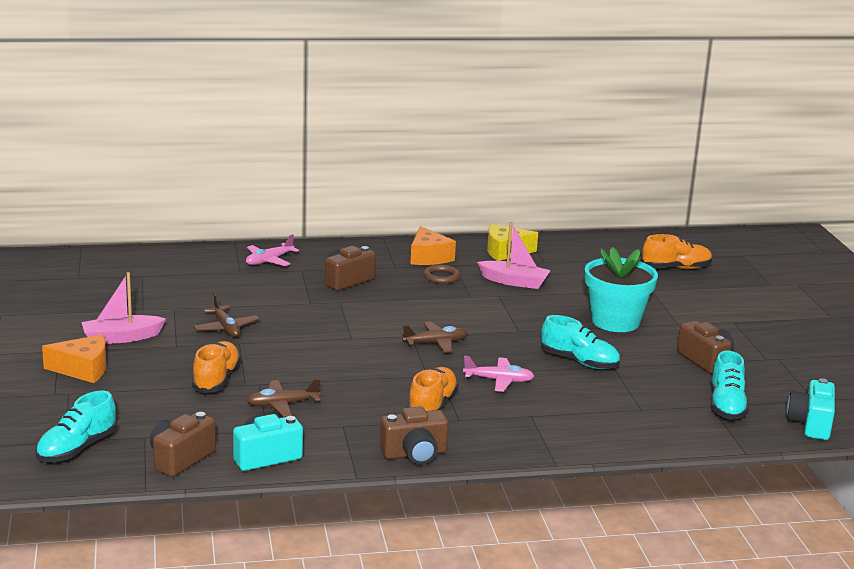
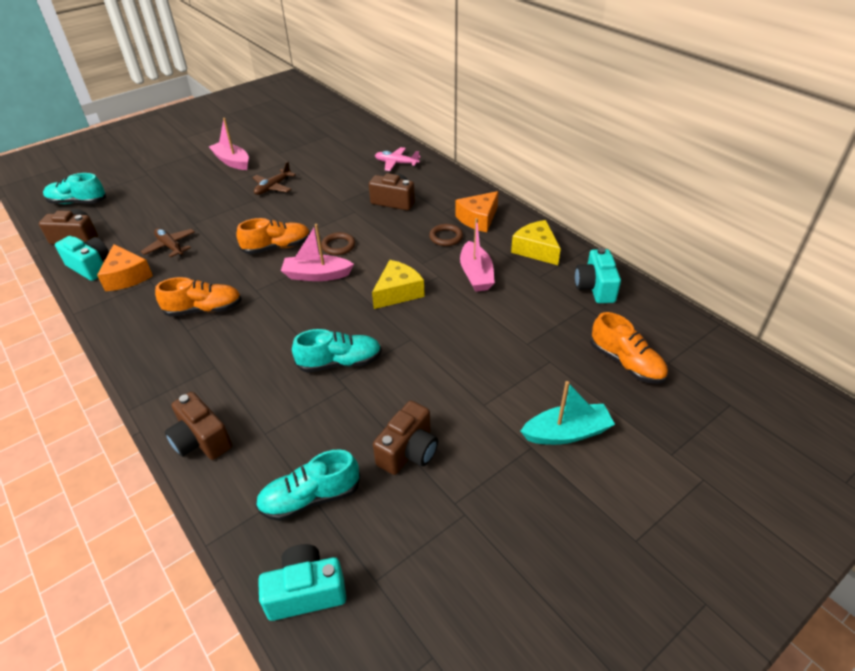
camera: 65 degrees right, 20 degrees up
(83, 369) = (181, 167): orange cheese -> orange cheese (127, 276)
(216, 379) = (194, 211): orange shoe -> orange shoe (277, 247)
(396, 323) = (338, 246): none -> brown ring
(414, 454) = (118, 327): brown camera -> brown camera (201, 440)
(435, 343) = (317, 275): brown plane -> pink boat
(499, 380) = (270, 328): pink plane -> none
(504, 317) = (398, 292): none -> yellow cheese
(579, 362) = (340, 362): turquoise shoe -> turquoise shoe turned 105 degrees counterclockwise
(581, 249) = (595, 288): none -> turquoise camera
(615, 321) = (448, 359): turquoise flower pot -> none
(729, 307) = (567, 433): none -> turquoise boat

